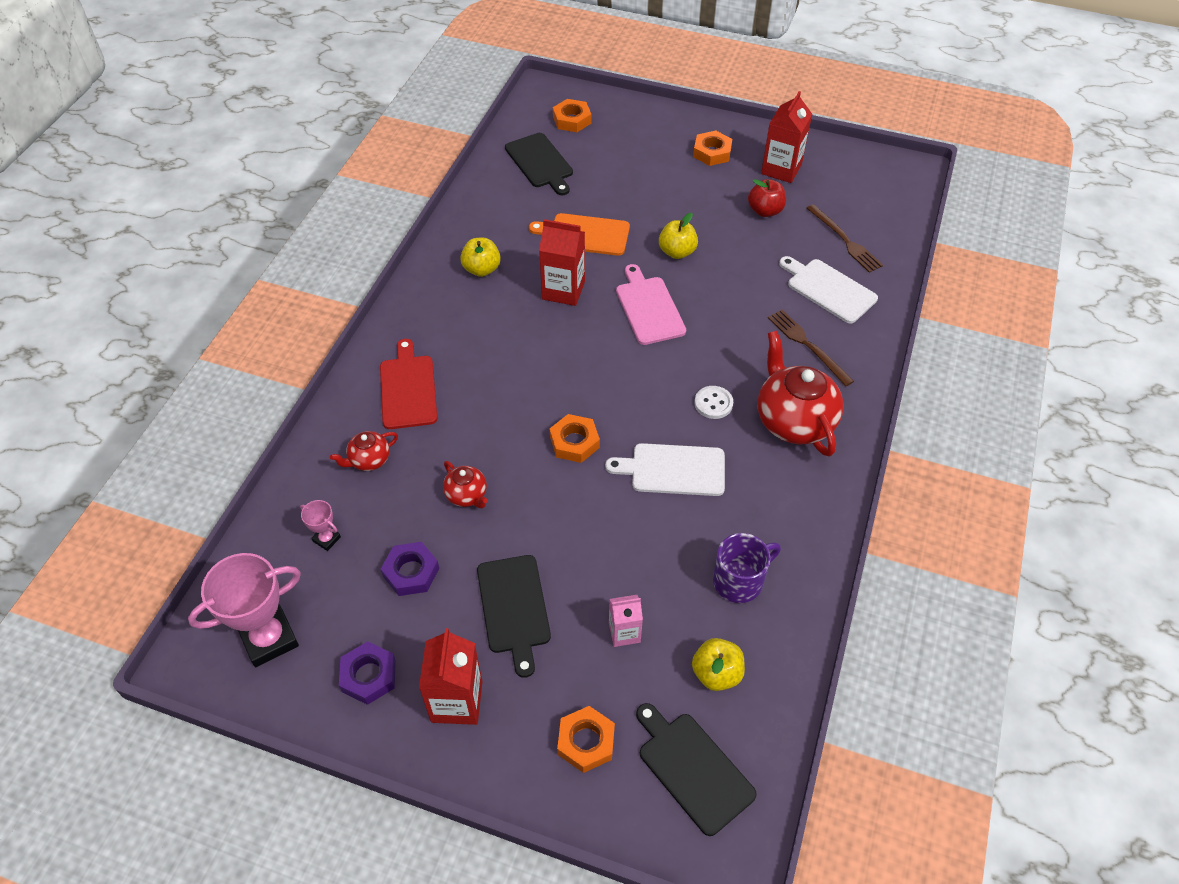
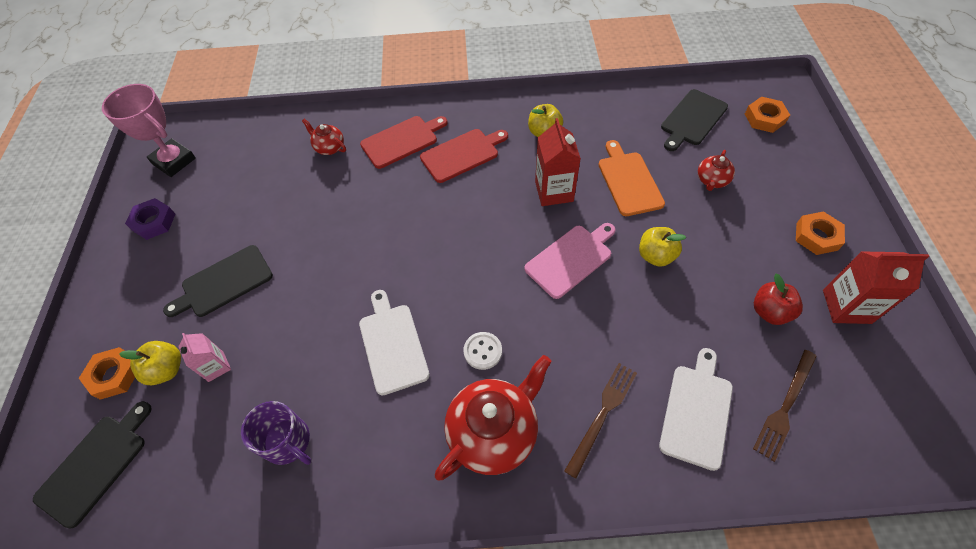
camera: 70 degrees right, 5 degrees up
(326, 539) = (256, 155): pink trophy -> none
(411, 572) = (241, 210): purple nut -> none
(457, 701) = (140, 279): red carton -> none
(466, 343) = (462, 154): none -> red cutting board
(467, 495) = (317, 214): red teapot -> red teapot (711, 181)
(574, 442) = (393, 261): orange nut -> none
(716, 673) = (188, 454): yellow apple -> yellow apple (166, 369)

